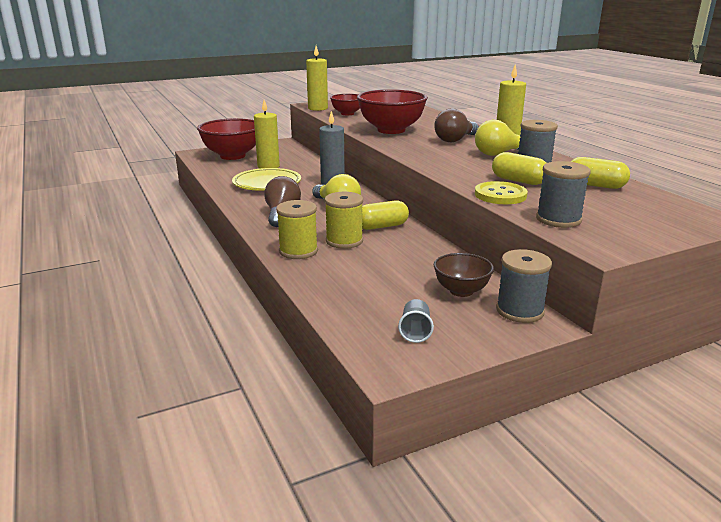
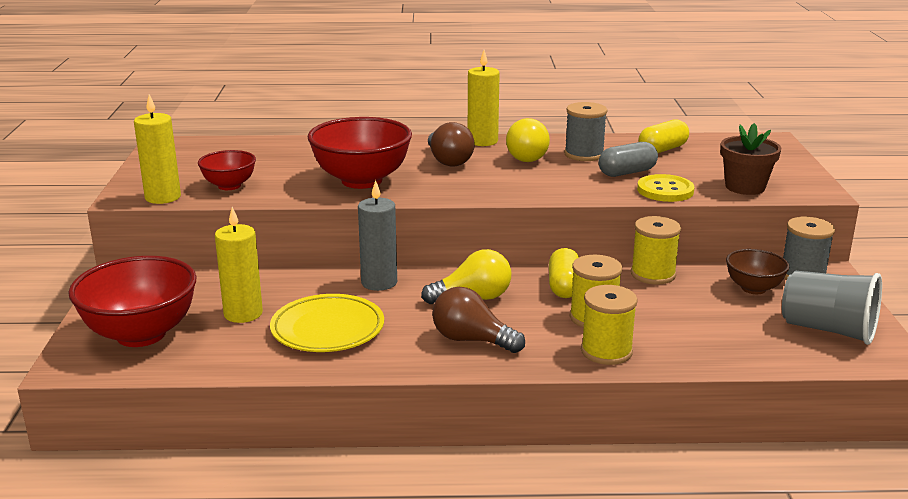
camera: 65 degrees left, 0 degrees up
(415, 331) = (828, 330): grey cup -> grey cup, size x2.09
(438, 250) = (653, 274): none -> yellow spool
(518, 181) = (627, 172): yellow capsule -> grey capsule
(558, 219) = (745, 187): grey spool -> brown flower pot

